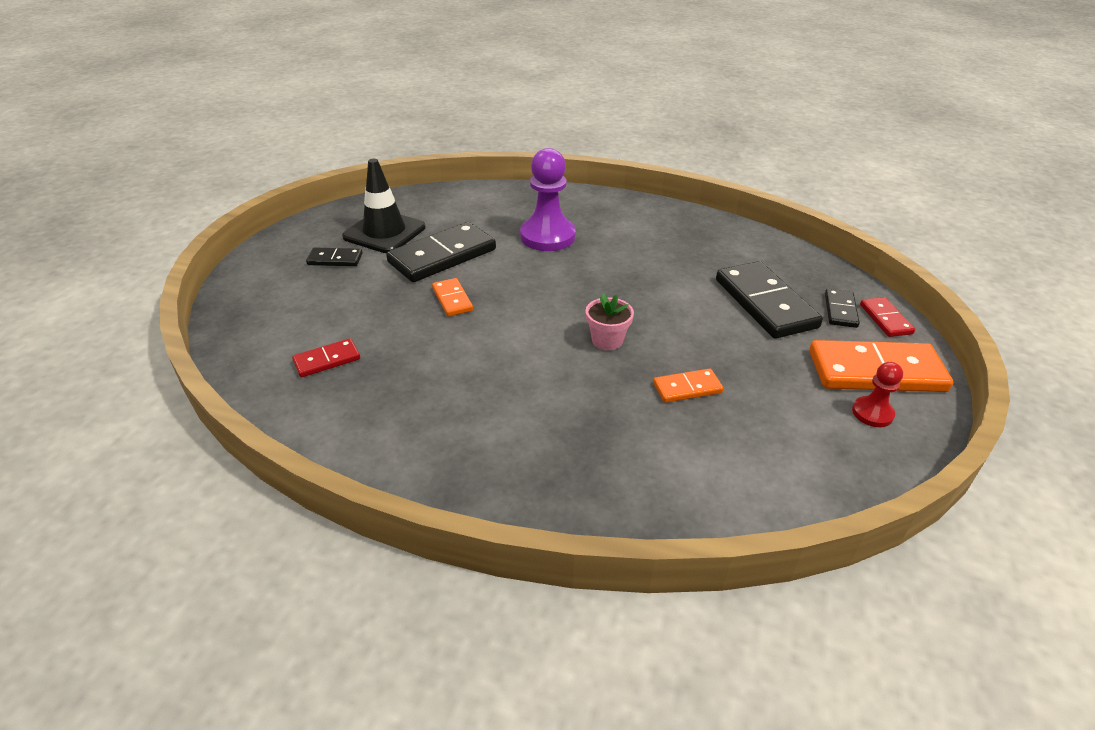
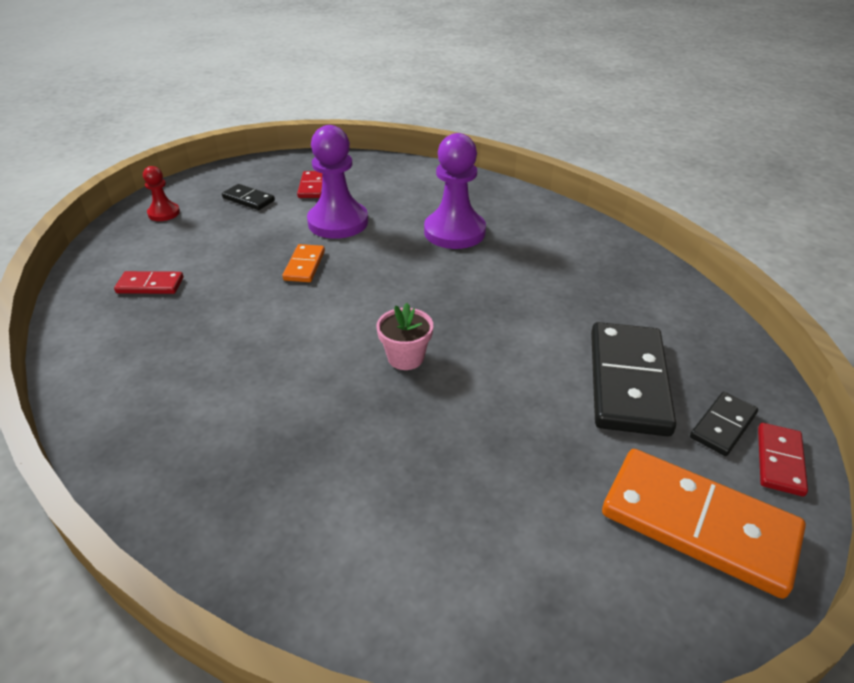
camera: 30 degrees right, 0 degrees up
(384, 232) = (312, 187): black traffic cone -> red domino
(442, 256) = (338, 222): black domino -> purple pawn
(687, 388) = (437, 443): orange domino -> none
(872, 413) = (639, 576): red pawn -> red pawn (164, 213)

